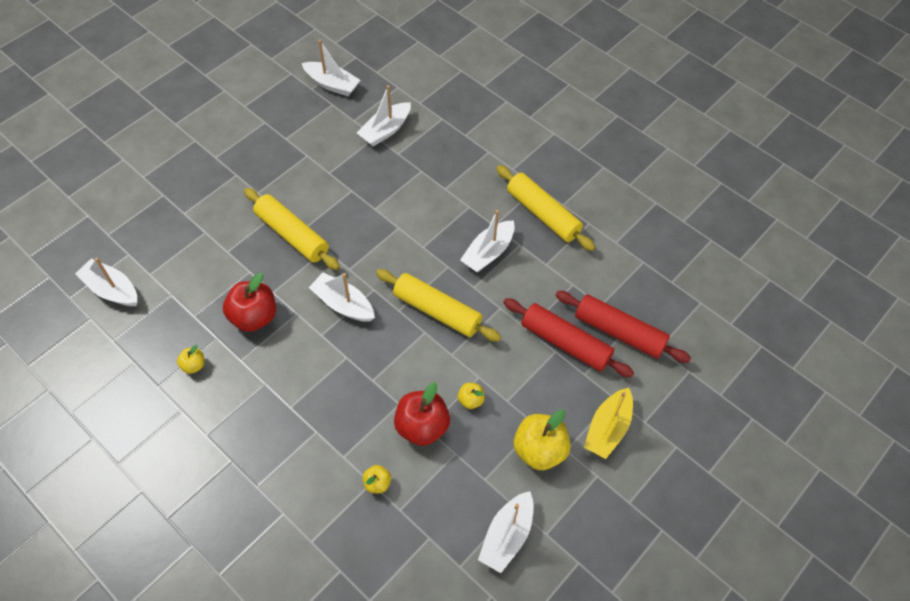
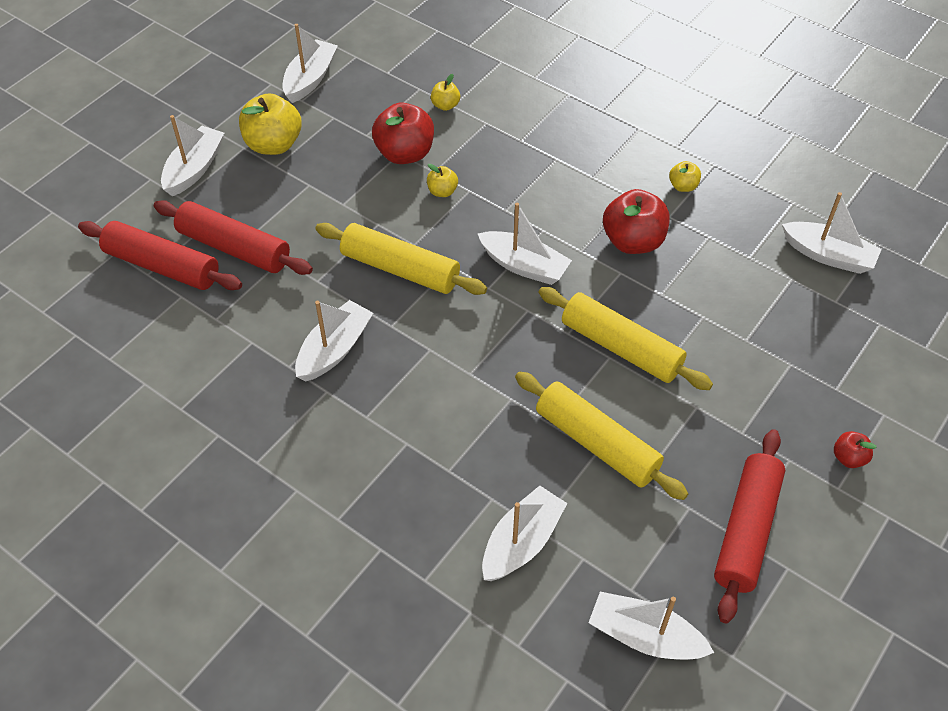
camera: 175 degrees right, 5 degrees down
(179, 154) = (848, 458): none -> red apple
(258, 124) = (746, 530): none -> red rolling pin
(470, 400) = (351, 181): yellow apple -> yellow apple (442, 191)
(543, 214) = (250, 416): yellow rolling pin -> yellow rolling pin (596, 443)
(607, 429) = (194, 169): yellow boat -> white boat

